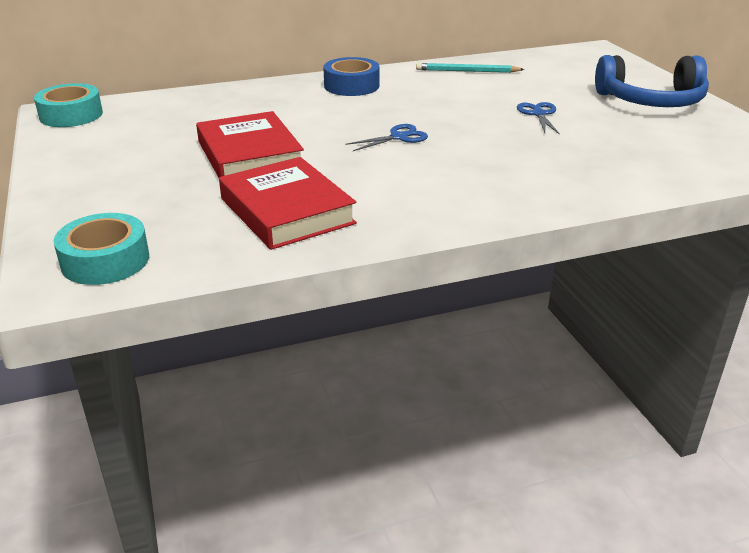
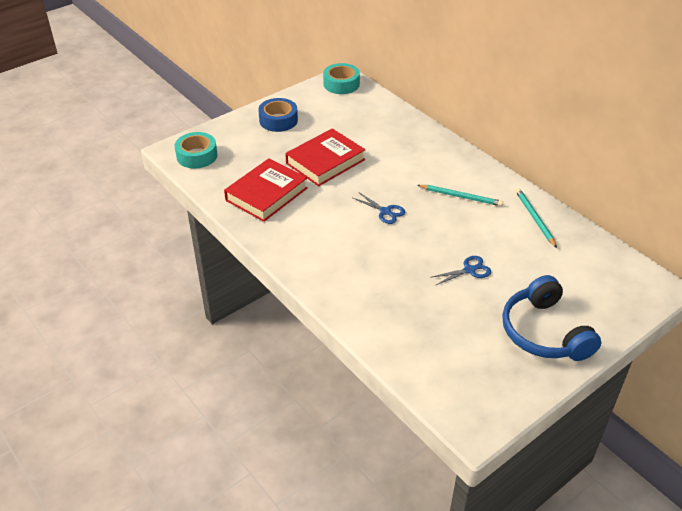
camera: 70 degrees right, 10 degrees up
(351, 86) = (460, 170): blue tape -> blue tape (278, 120)
(402, 94) = (460, 196): none -> turquoise pencil

